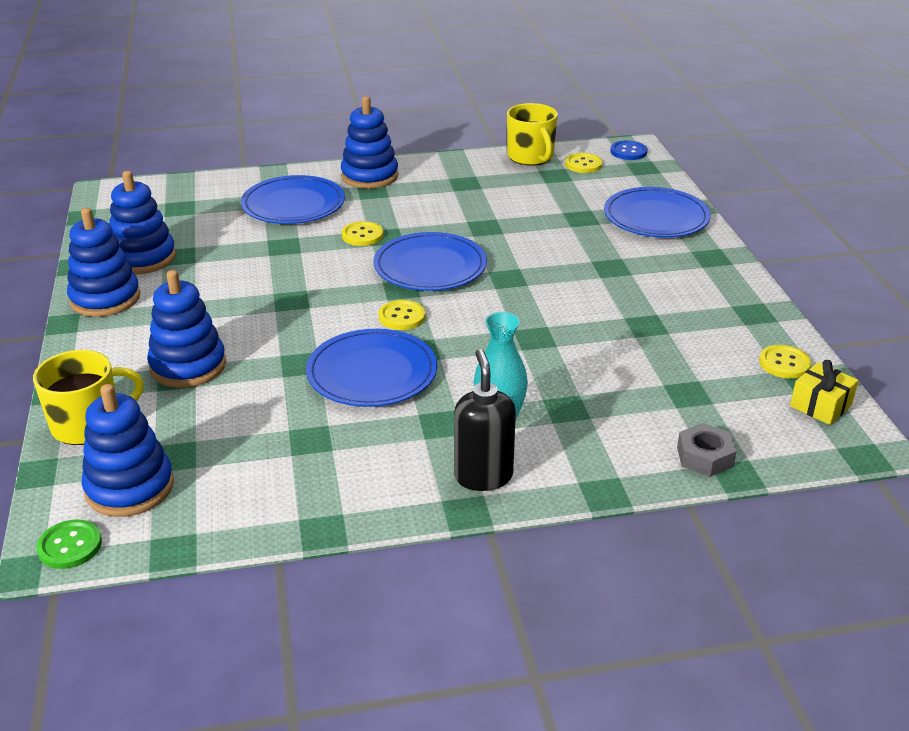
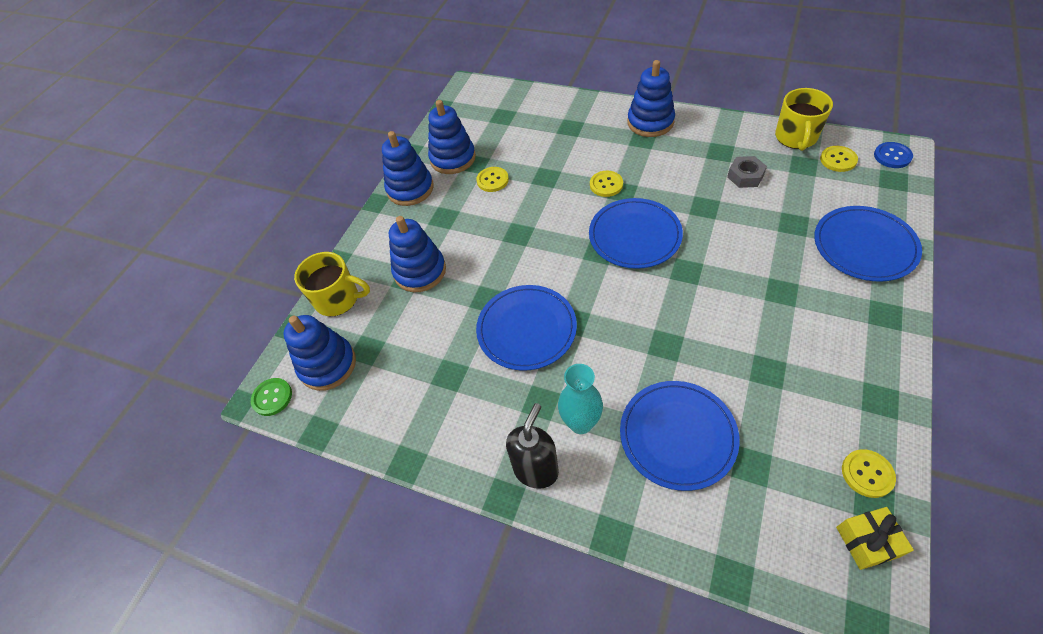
camera: 40 degrees right, 20 degrees up
(293, 204) = (578, 136): blue plate -> blue plate (677, 435)
(402, 317) = (581, 281): yellow button -> yellow button (492, 180)
(704, 457) = (717, 543): grey nut -> grey nut (745, 176)

